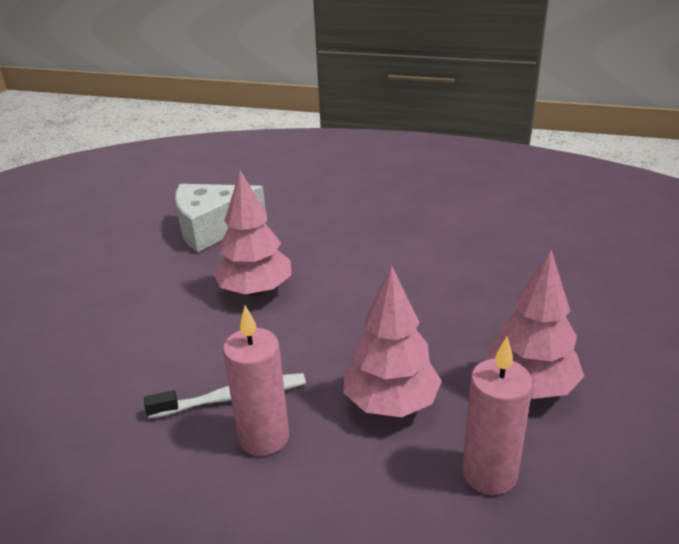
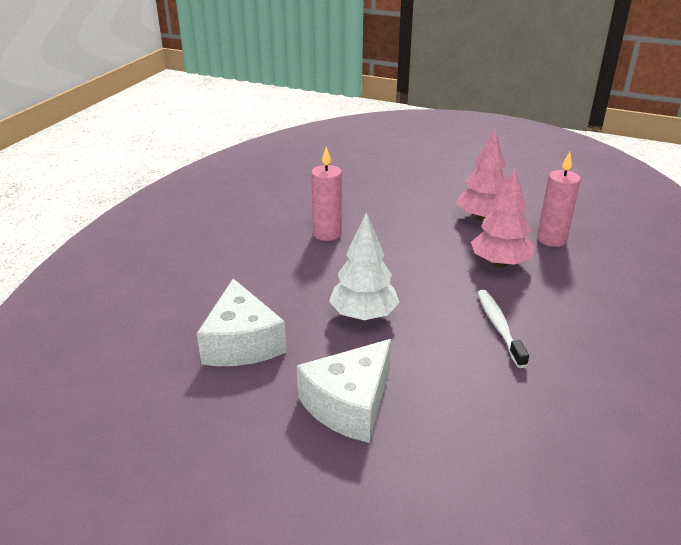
camera: 85 degrees left, 0 degrees up
(117, 294) = (349, 404): none -> white cheese
(255, 290) = (363, 315): pink tree -> white tree
(264, 437) = (536, 313): pink candle -> pink candle (327, 234)

